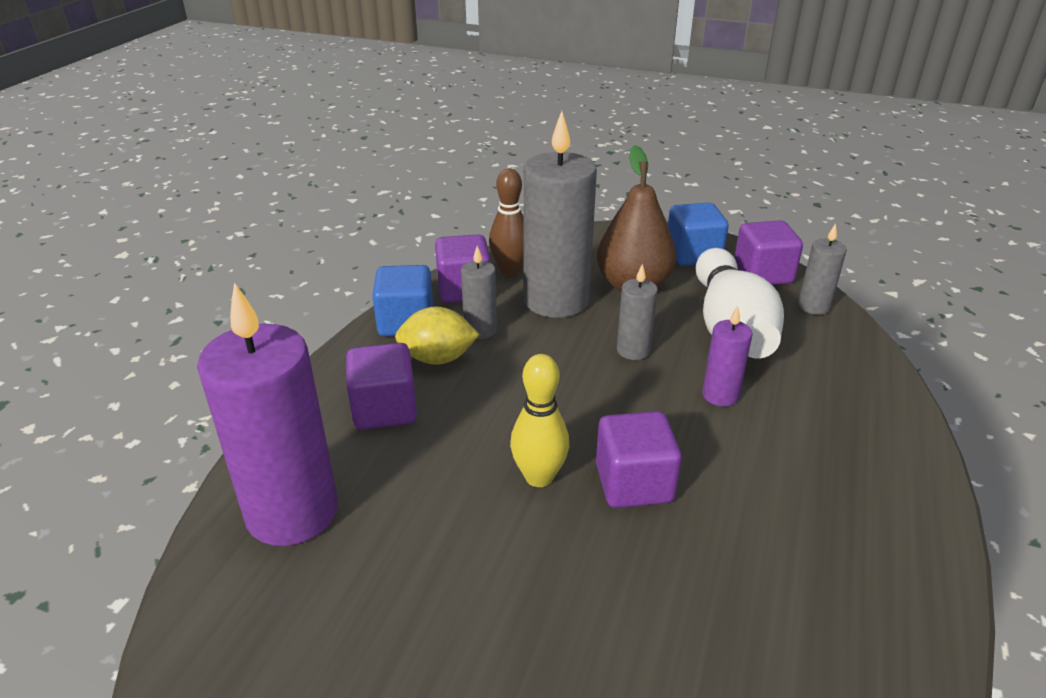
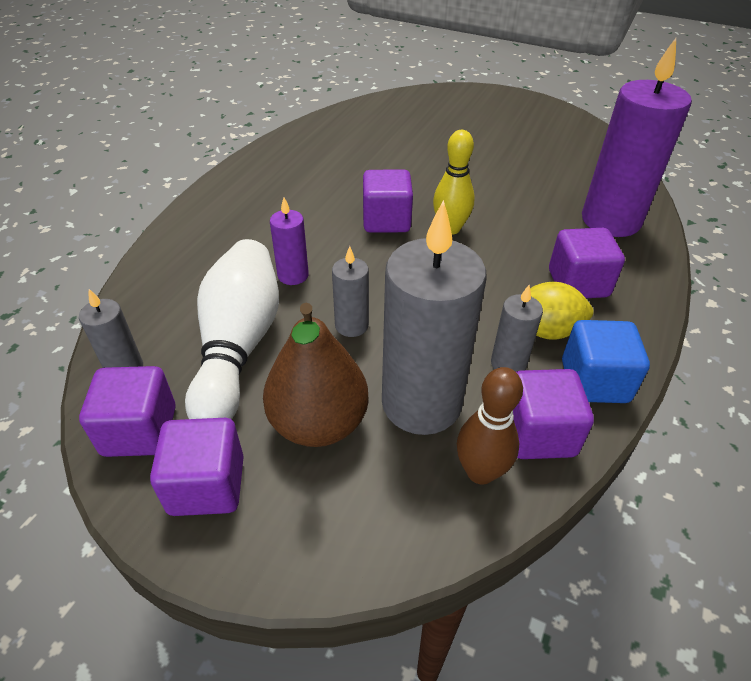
camera: 175 degrees left, 10 degrees up
(693, 255) = (207, 485): blue cube -> purple cube

